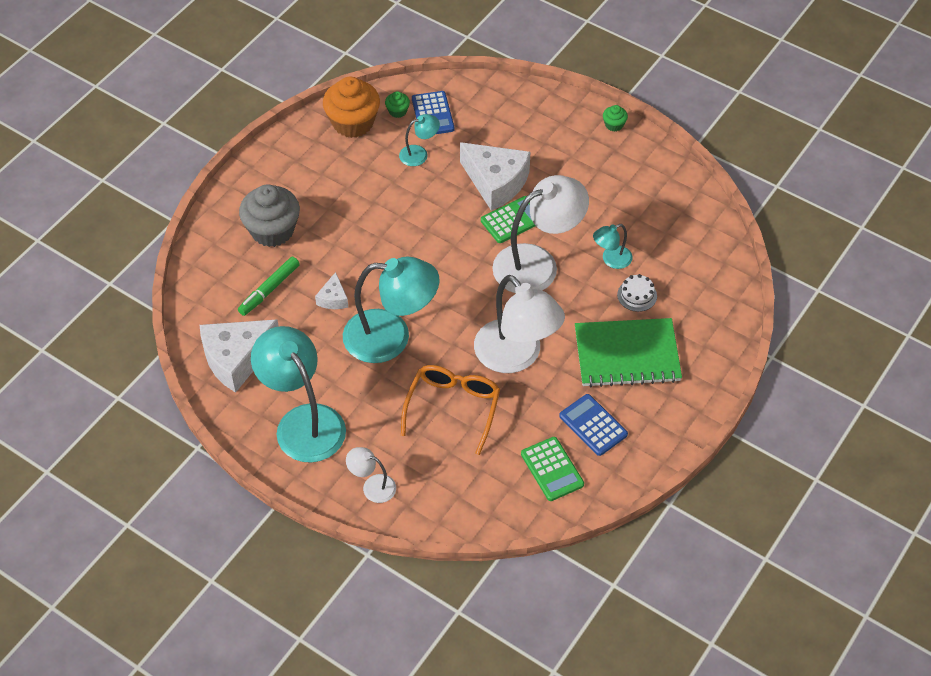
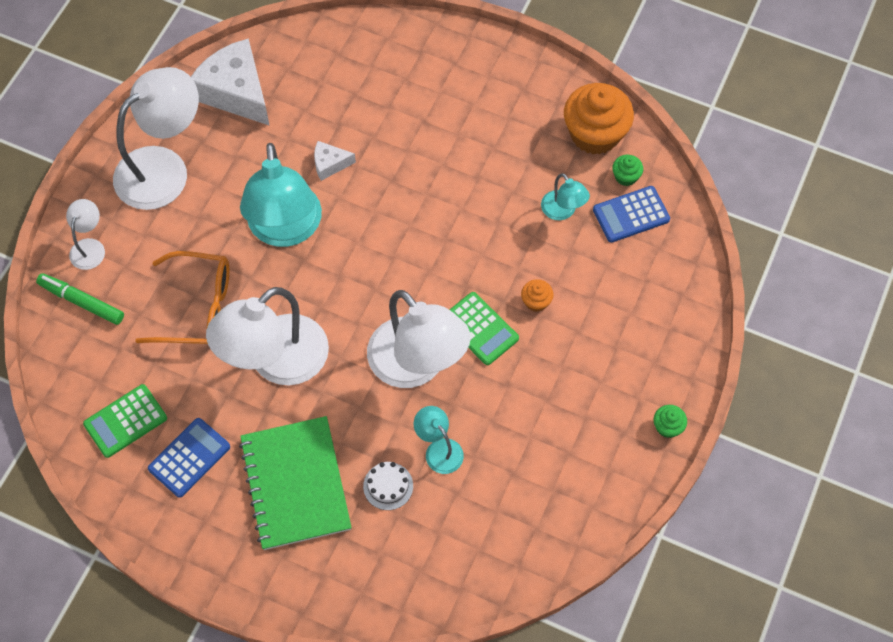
camera: 80 degrees right, 10 degrees up
(269, 290) = (332, 102): green marker -> green marker (82, 302)
(272, 230) = (415, 87): grey cupcake -> none
(303, 422) = (163, 168): turquoise lamp -> white lamp
(496, 182) = (536, 301): white cheese -> orange cupcake

